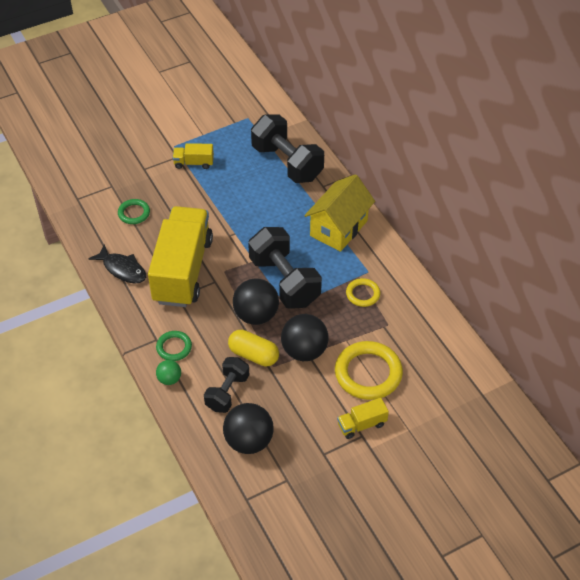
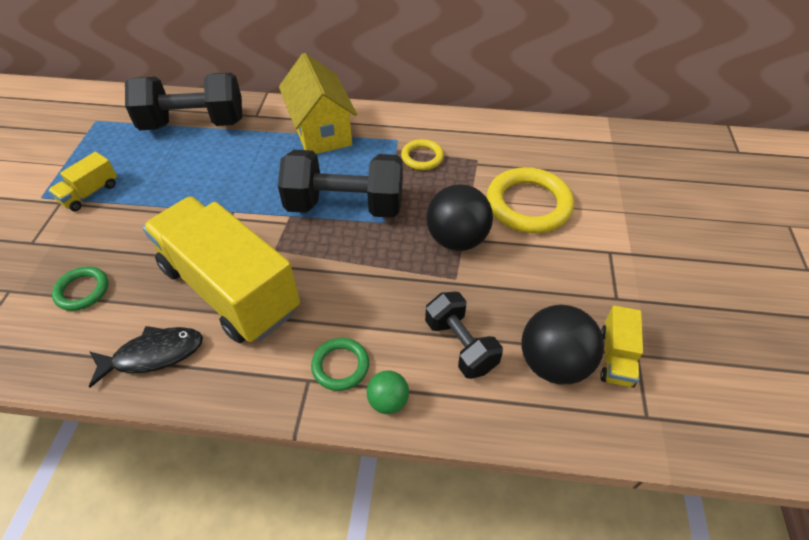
camera: 55 degrees left, 0 degrees up
(253, 355) = (424, 288): yellow capsule -> none
(256, 315) = (368, 254): black ball -> none
(362, 425) = (595, 244): yellow truck -> yellow truck (616, 357)

